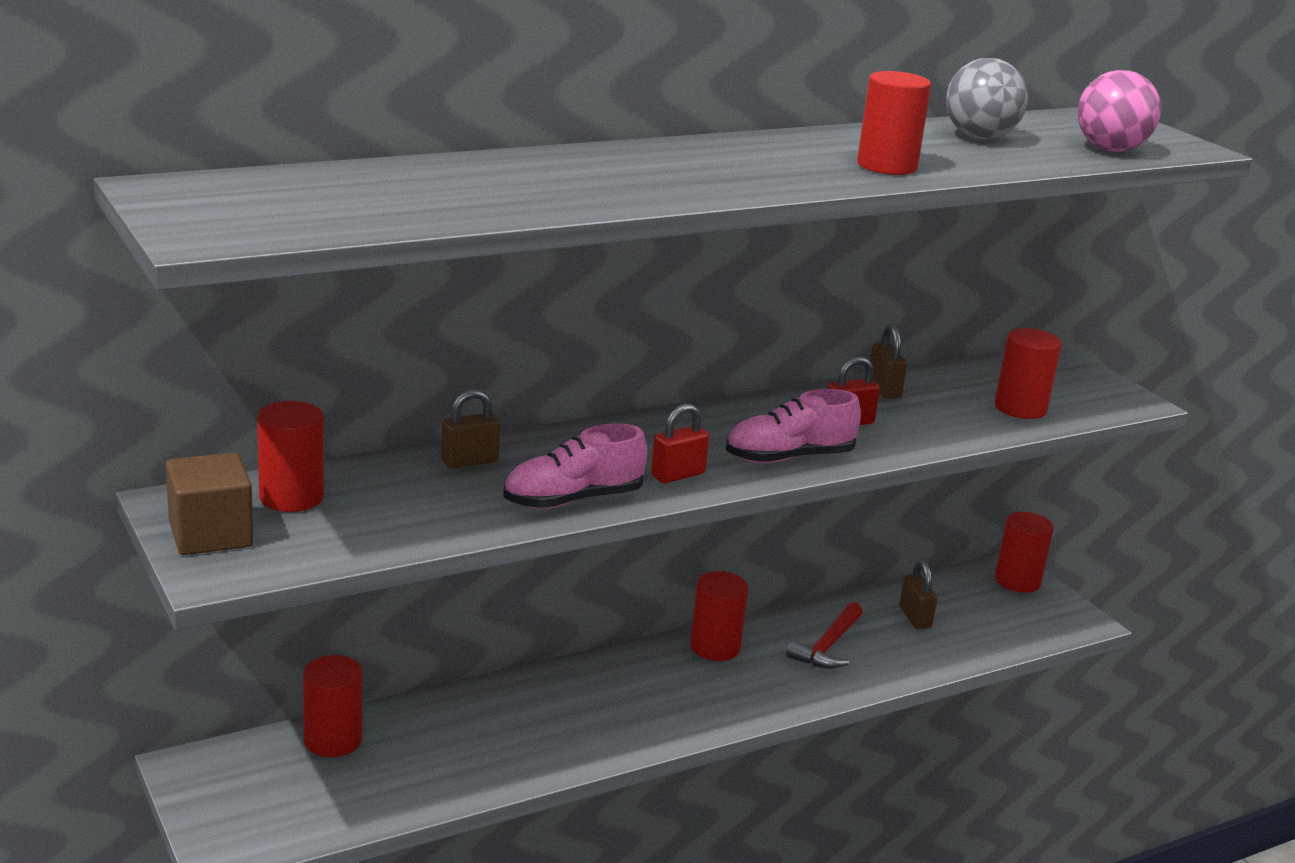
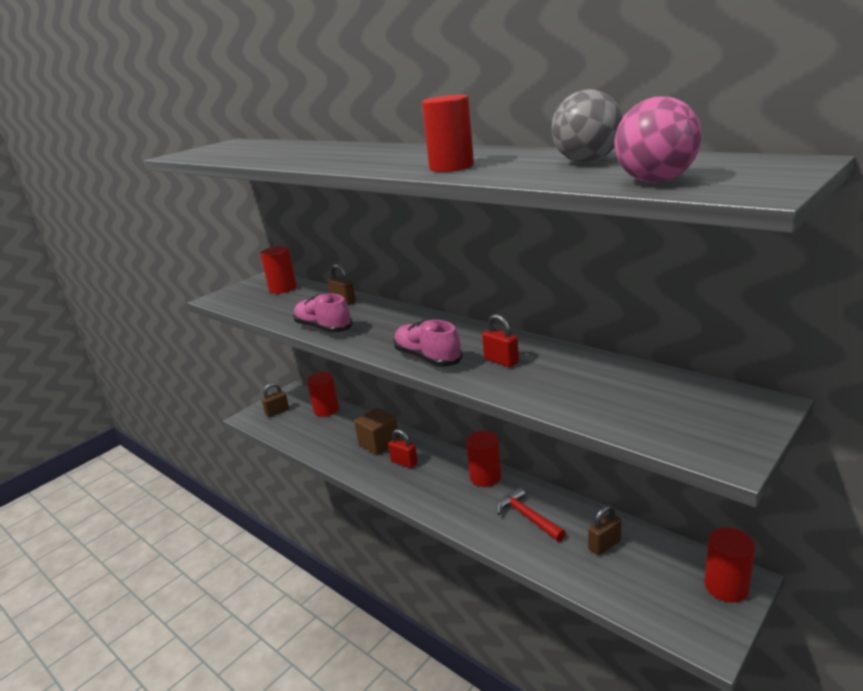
camera: 75 degrees right, 0 degrees up
(210, 534) = (244, 289): brown cube -> brown cube (379, 443)
(677, 475) = (373, 340): red padlock -> red padlock (404, 462)
(828, 646) = (527, 517): red hammer -> red hammer turned 45 degrees clockwise
(883, 389) = (573, 358): brown padlock -> brown padlock (277, 412)
(1020, 408) = (620, 409): red cylinder -> none

